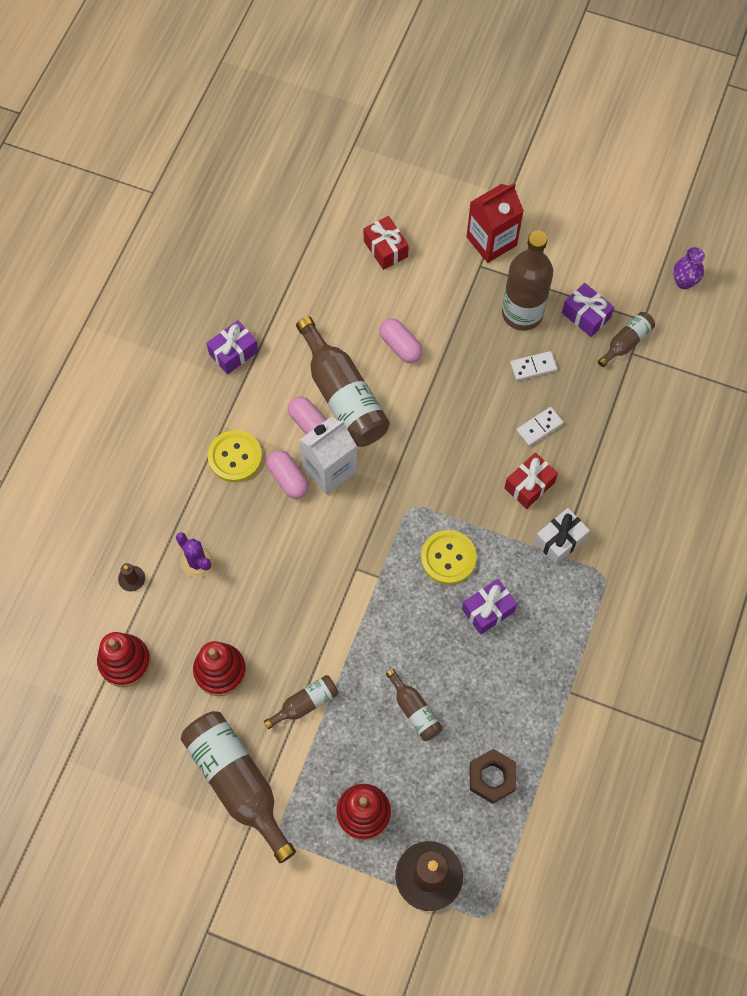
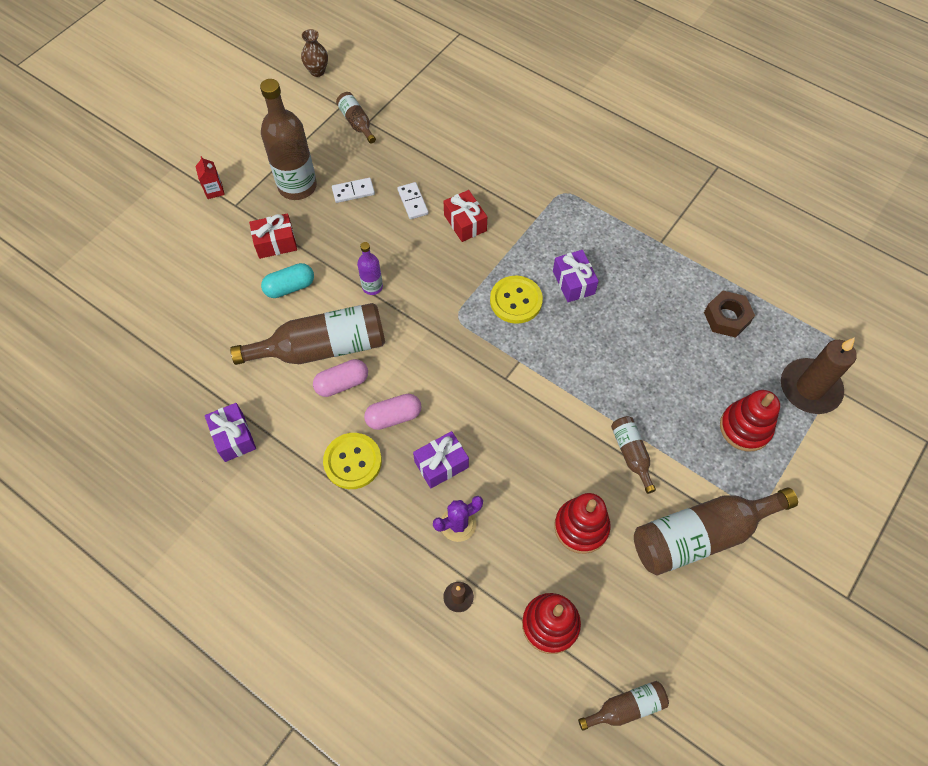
camera: 75 degrees left, 5 degrees down
(329, 469) = (396, 377): white carton -> none
(385, 249) = (180, 274): red gift -> red gift (276, 243)
(400, 346) = (290, 287): pink capsule -> turquoise capsule
(414, 710) = (655, 362): brown bottle -> brown bottle (626, 707)
(423, 419) = (372, 287): none -> purple bottle
(491, 241) = (214, 190): red carton -> red carton, size x0.49
(533, 367) = (353, 192): white domino -> white domino turned 75 degrees clockwise
(560, 540) = (523, 214): white gift -> none
(585, 315) = (319, 143): purple gift -> purple gift (441, 464)
(684, 282) = (317, 71): purple vase -> brown vase

